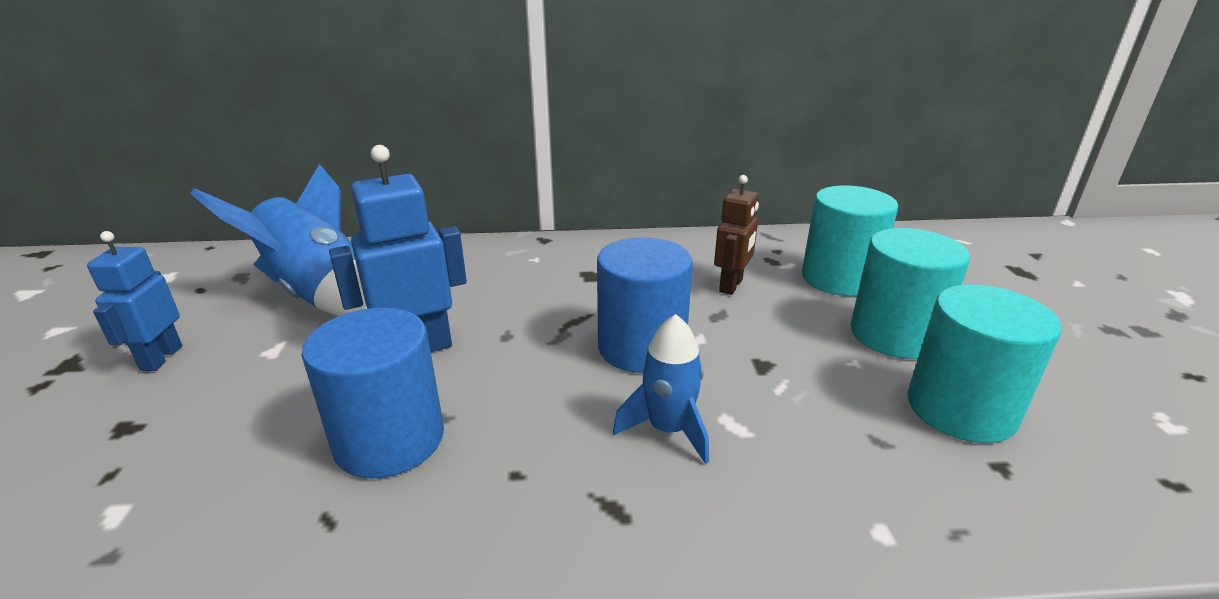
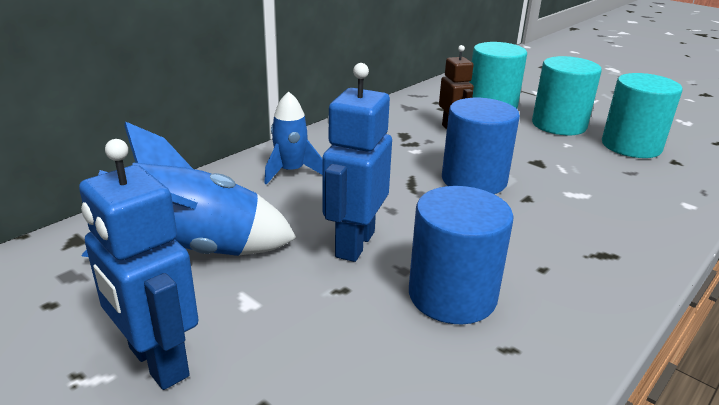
camera: 45 degrees left, 0 degrees up
(161, 358) = (157, 362): blue robot -> blue robot, size x1.53
(668, 429) = (560, 211): blue rocket -> blue rocket (291, 171)

